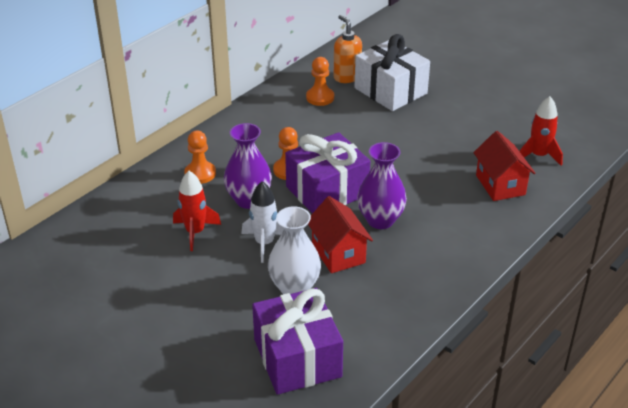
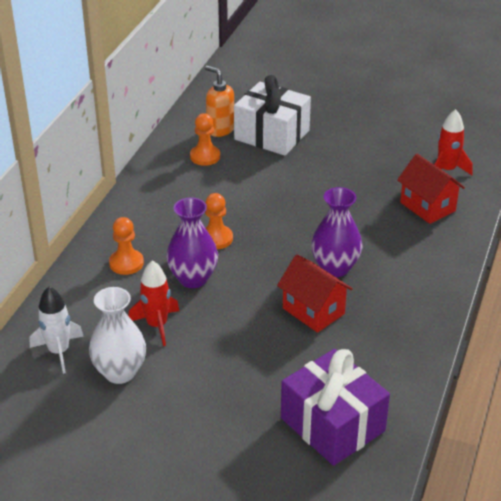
camera: 20 degrees left, 0 degrees up
(264, 243) = (235, 319): white rocket -> white rocket (59, 351)
(294, 287) = (290, 356): white vase -> white vase (120, 372)
(327, 191) = (266, 251): purple gift -> none

